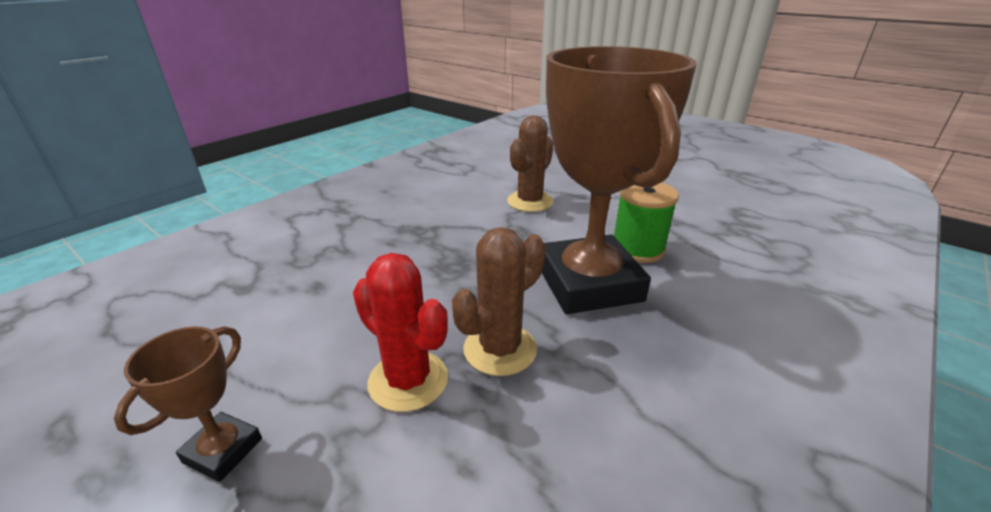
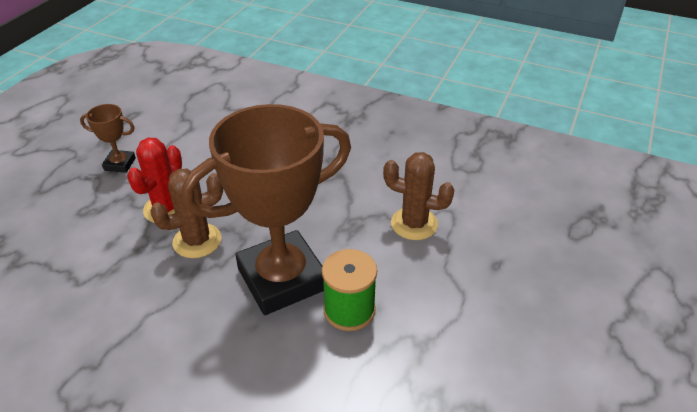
camera: 75 degrees right, 10 degrees up
(500, 349) = (197, 241): brown cactus -> brown cactus turned 60 degrees counterclockwise

